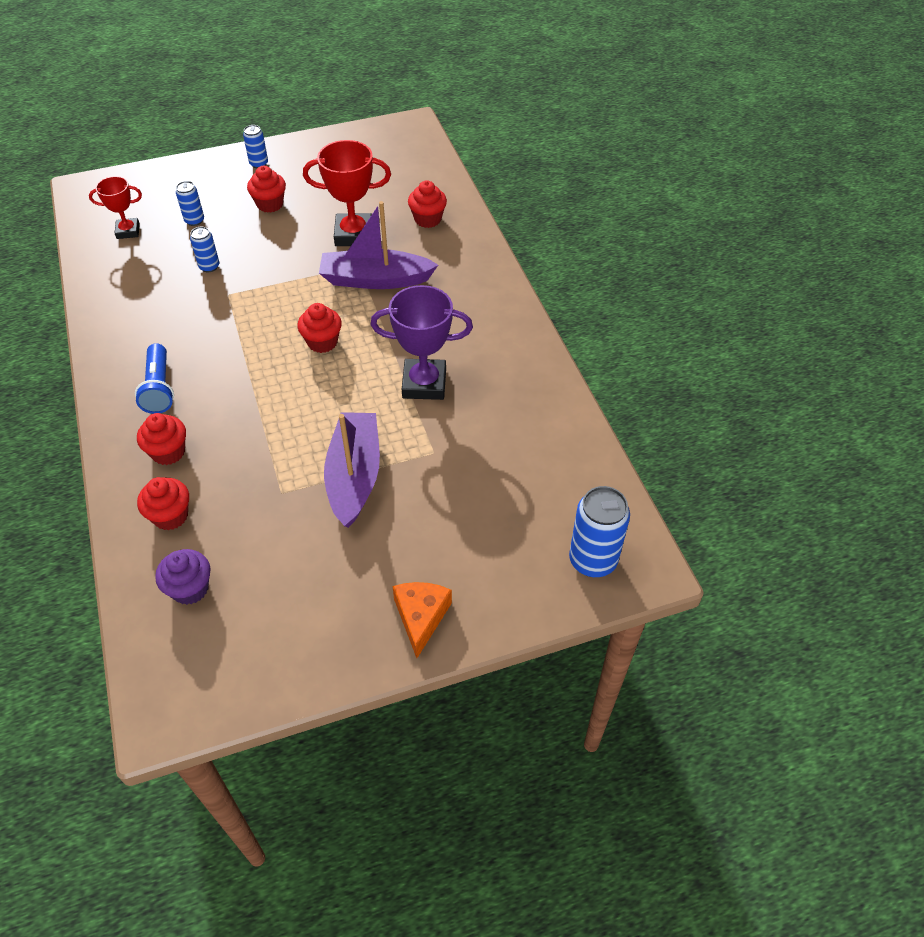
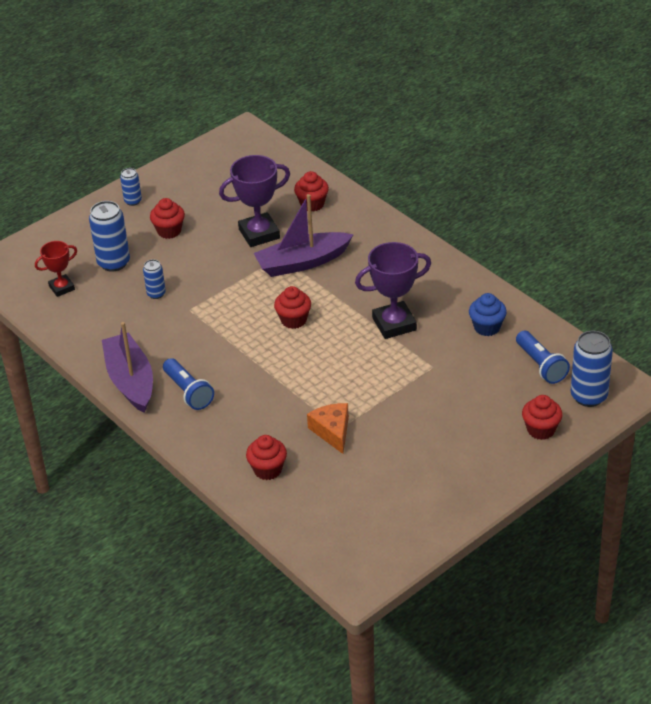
camera: 20 degrees left, 10 degrees down
(168, 452) = (232, 431): red cupcake -> red cupcake (541, 430)
(190, 588) = (319, 507): purple cupcake -> none
(194, 220) = (113, 263): blue can -> blue can, size x1.80
(354, 234) = (259, 234): red trophy -> purple trophy
(354, 476) = (385, 400): purple boat -> purple boat (130, 381)
(421, 617) = (494, 468): orange cheese -> orange cheese (332, 431)
(524, 424) = (487, 327): none -> blue cupcake
(558, 496) = (541, 365): none -> blue flashlight

